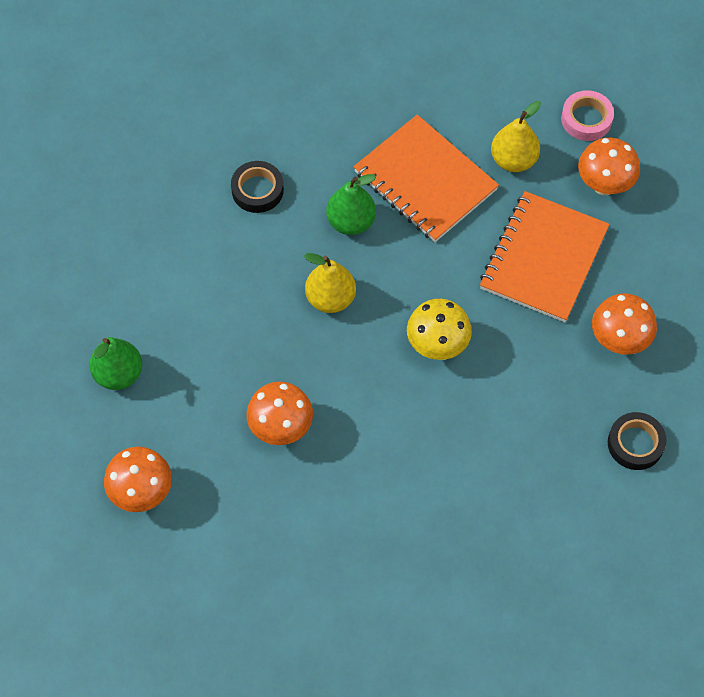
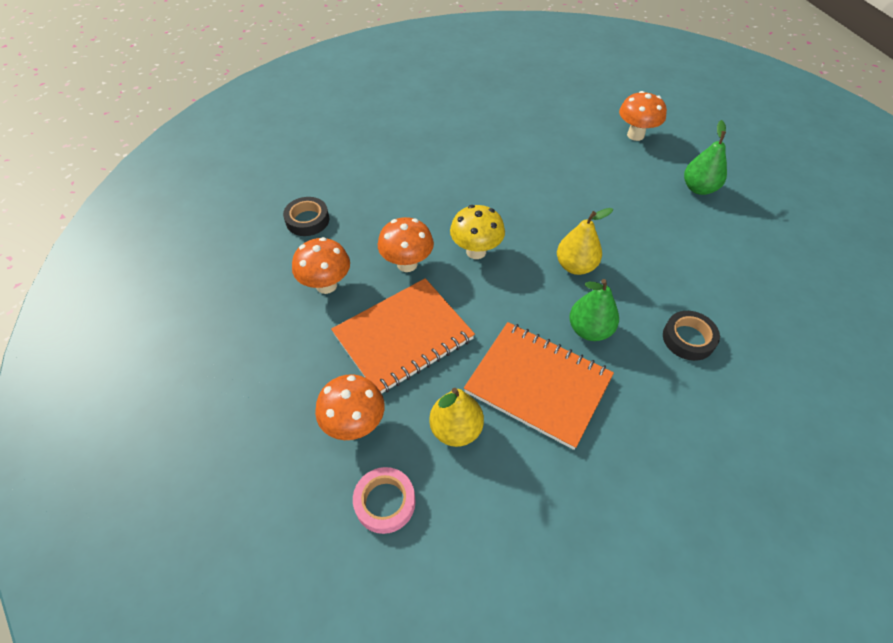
camera: 165 degrees right, 10 degrees down
(281, 428) = (567, 181): orange mushroom -> orange mushroom (407, 264)
(543, 259) = (403, 337): orange notebook -> orange notebook turned 45 degrees clockwise

